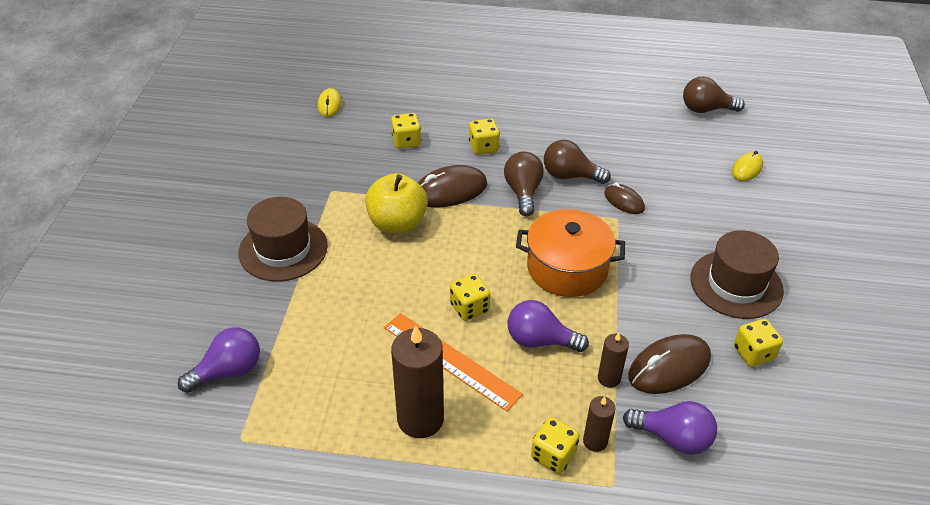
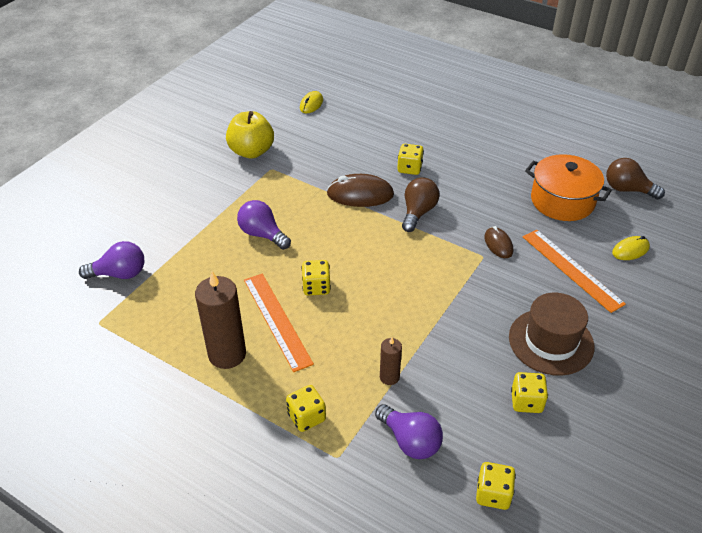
camera: 25 degrees right, 0 degrees up
(283, 249) = (210, 201): brown hat -> none
(397, 223) = (303, 207): yellow apple -> yellow apple (251, 151)
(406, 141) = (351, 147): yellow dice -> yellow dice (493, 494)
(540, 340) = (354, 329): purple light bulb -> purple light bulb (262, 234)
(567, 268) = (413, 282): orange pot -> orange pot (562, 201)
(570, 176) = (466, 211): brown light bulb -> none
(595, 441) = (346, 419): brown candle -> none
(669, 367) = (445, 386): brown mouse -> none
(707, 205) = (571, 269): none -> orange ruler

